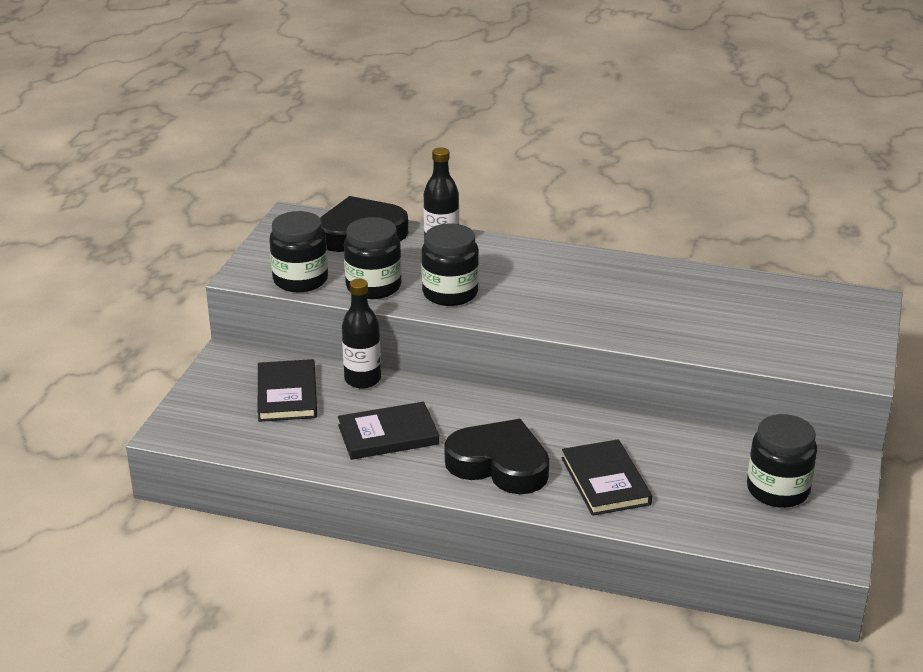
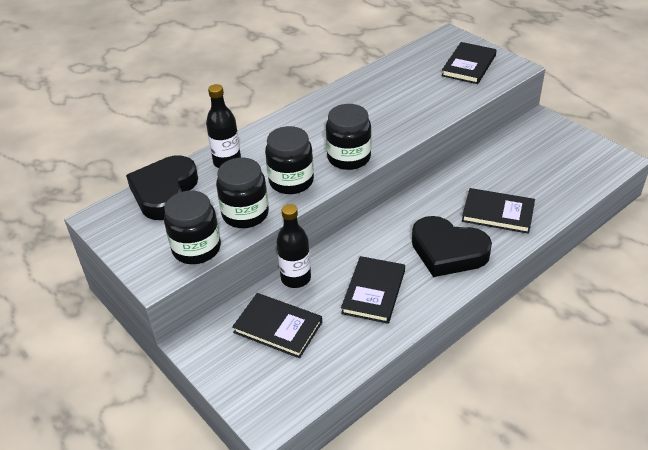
camera: 55 degrees left, 10 degrees up
(499, 464) = (448, 251): black heart -> black heart turned 120 degrees counterclockwise
(778, 490) = (550, 152): black jar -> black jar (349, 157)
(815, 335) = (469, 65): none -> black book

